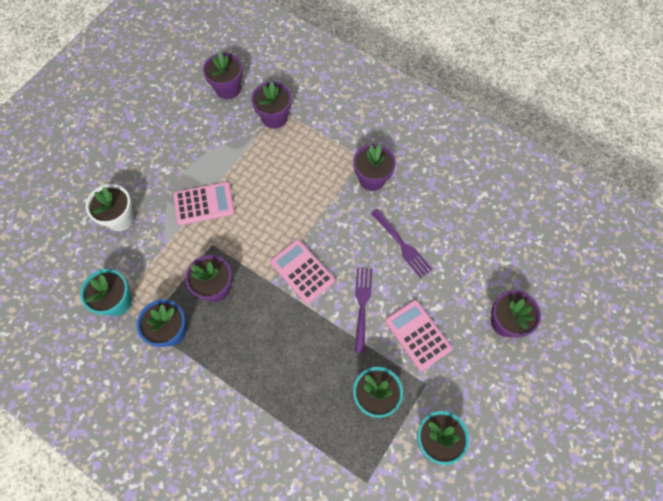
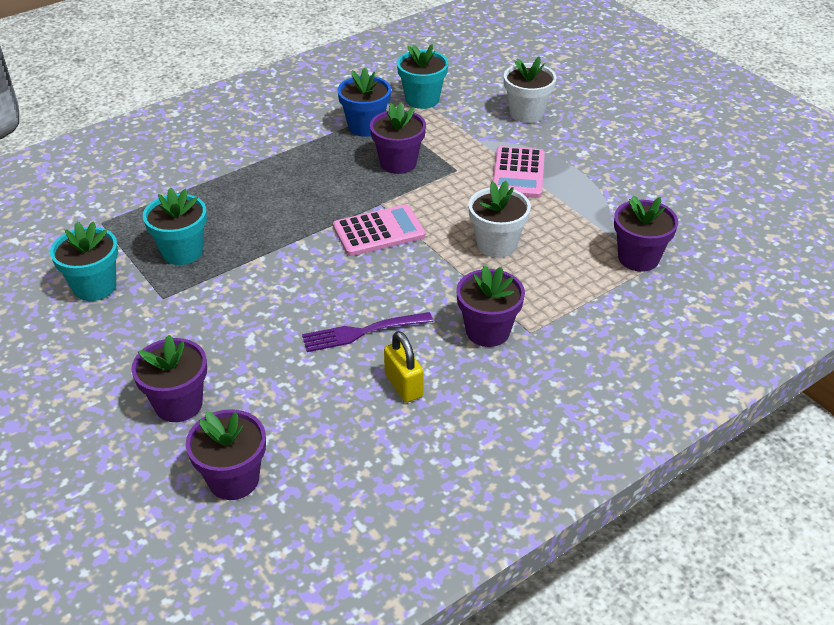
camera: 110 degrees right, 25 degrees down
(228, 89) = (706, 224): purple flower pot -> purple flower pot (233, 479)
(289, 196) = (496, 244): none -> white flower pot
(362, 305) = (301, 271): purple fork -> none
(417, 334) = (227, 309): pink calculator -> none
(434, 208) = (403, 386): none -> yellow padlock

